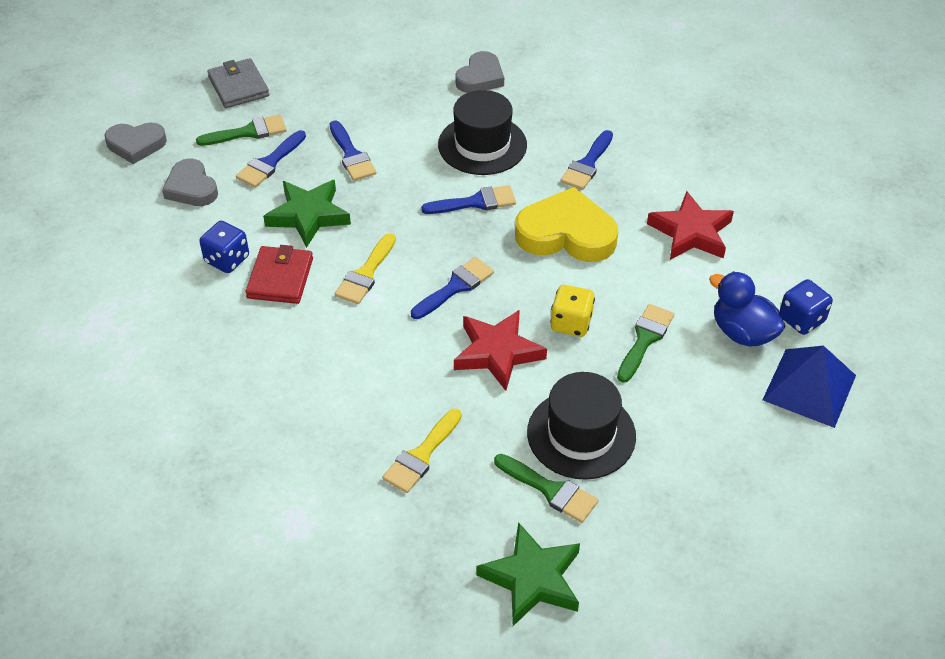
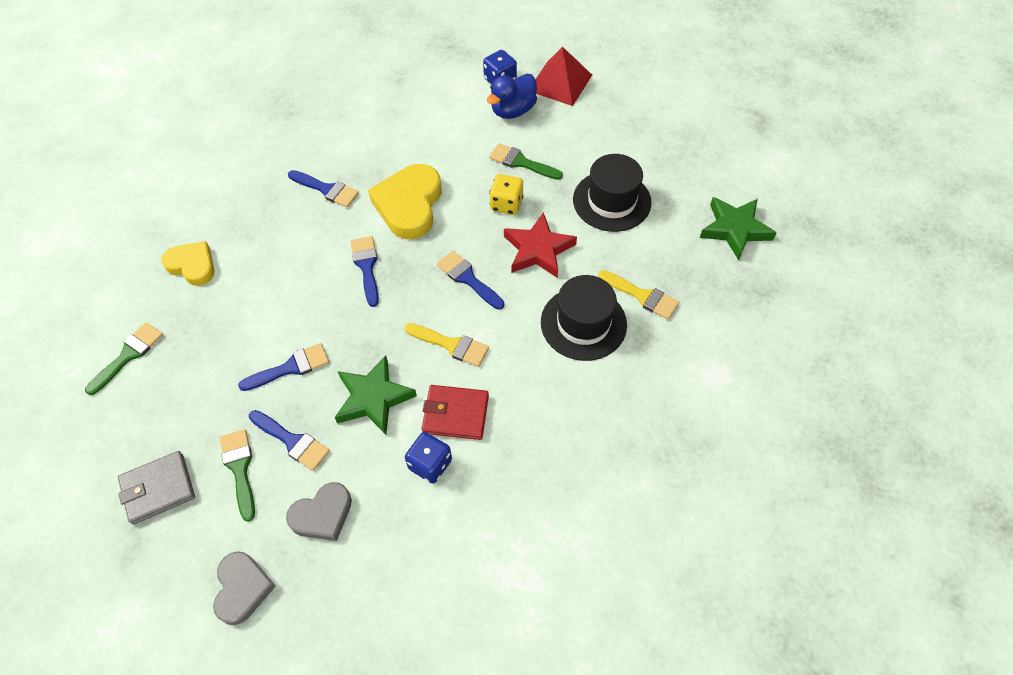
camera: 90 degrees left, 10 degrees up
(480, 77) = (192, 265): grey heart -> yellow heart
(482, 145) = (291, 263): black hat -> black hat (583, 323)
(550, 490) = (662, 219): green brush -> green brush (128, 355)
(691, 232) = (412, 130): red star -> none
(809, 387) = (560, 82): blue pyramid -> red pyramid

